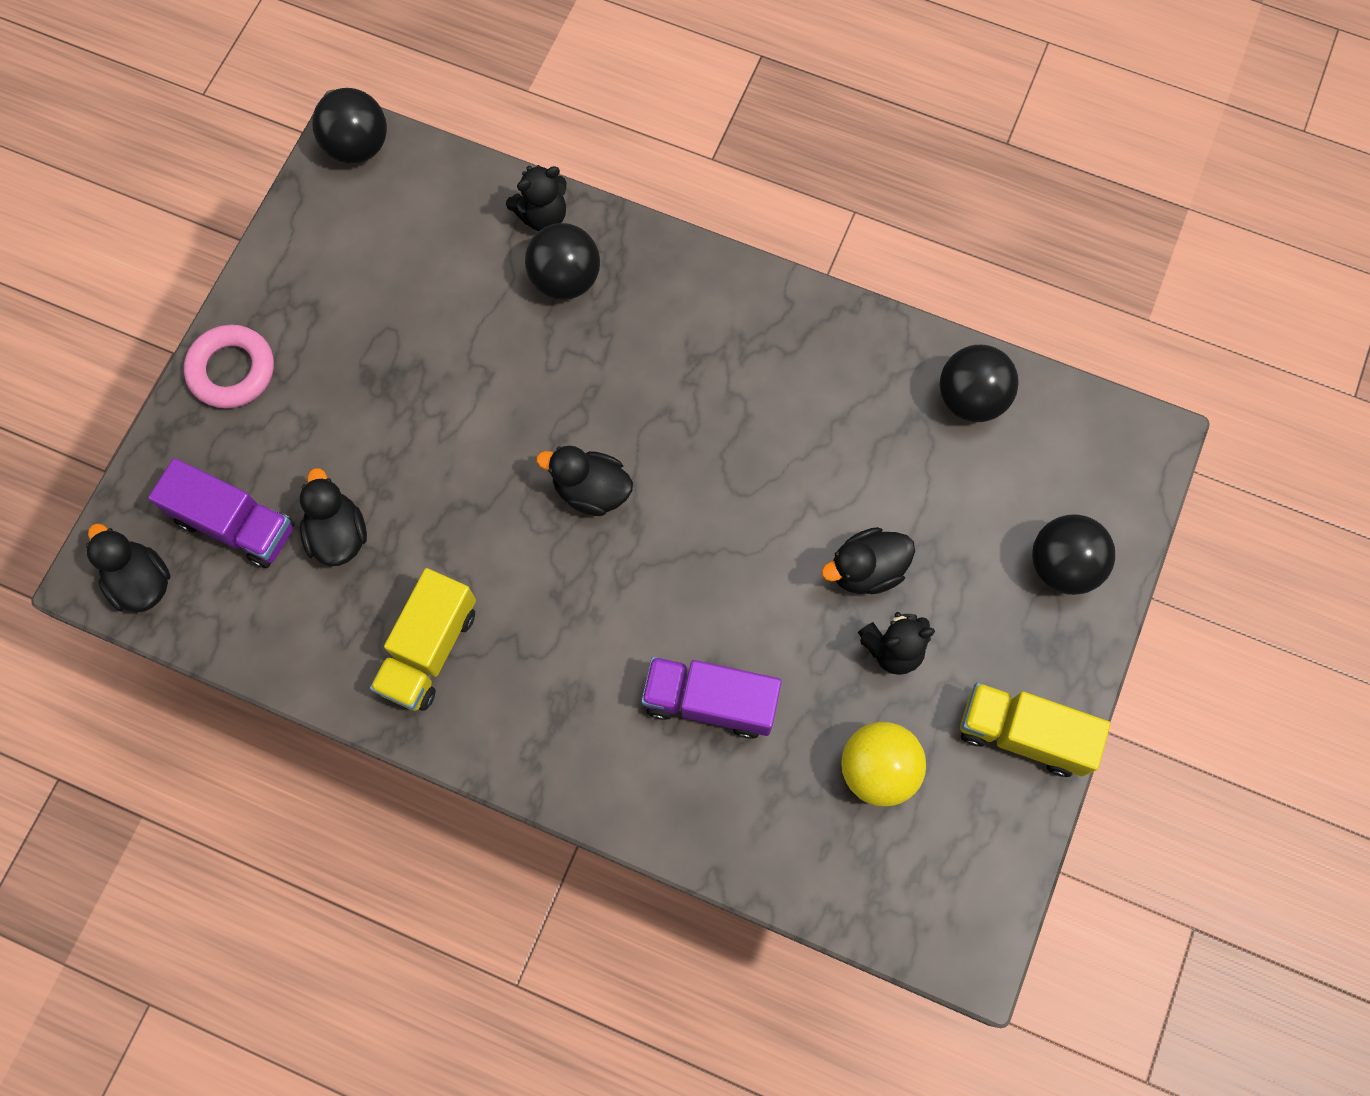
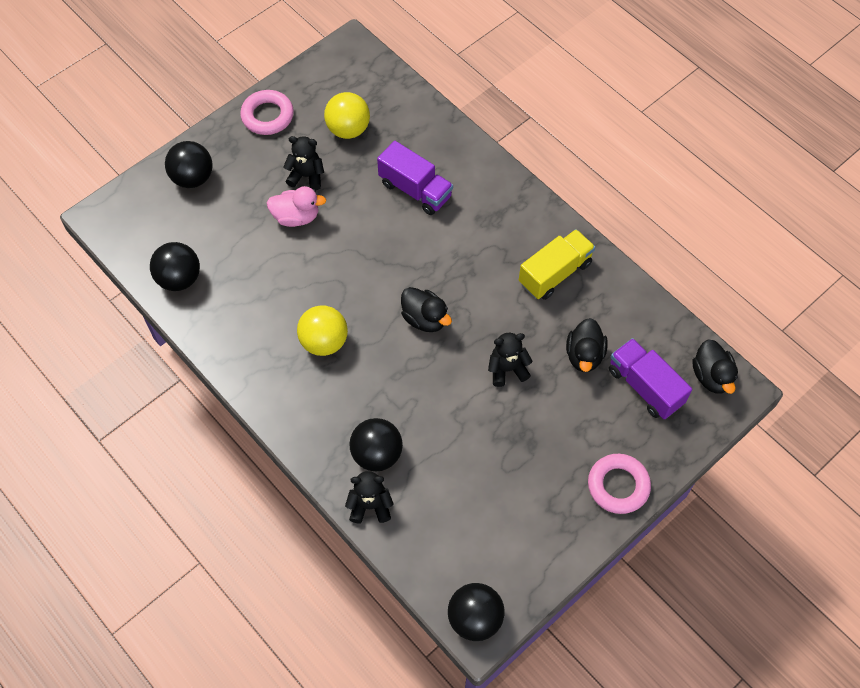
camera: 155 degrees left, 10 degrees down
(441, 466) = (507, 369): none -> black teddy bear
(715, 396) = (324, 342): none -> yellow ball
(866, 570) = (296, 217): black duck -> pink duck
(1023, 734) = (267, 116): yellow truck -> pink ring

